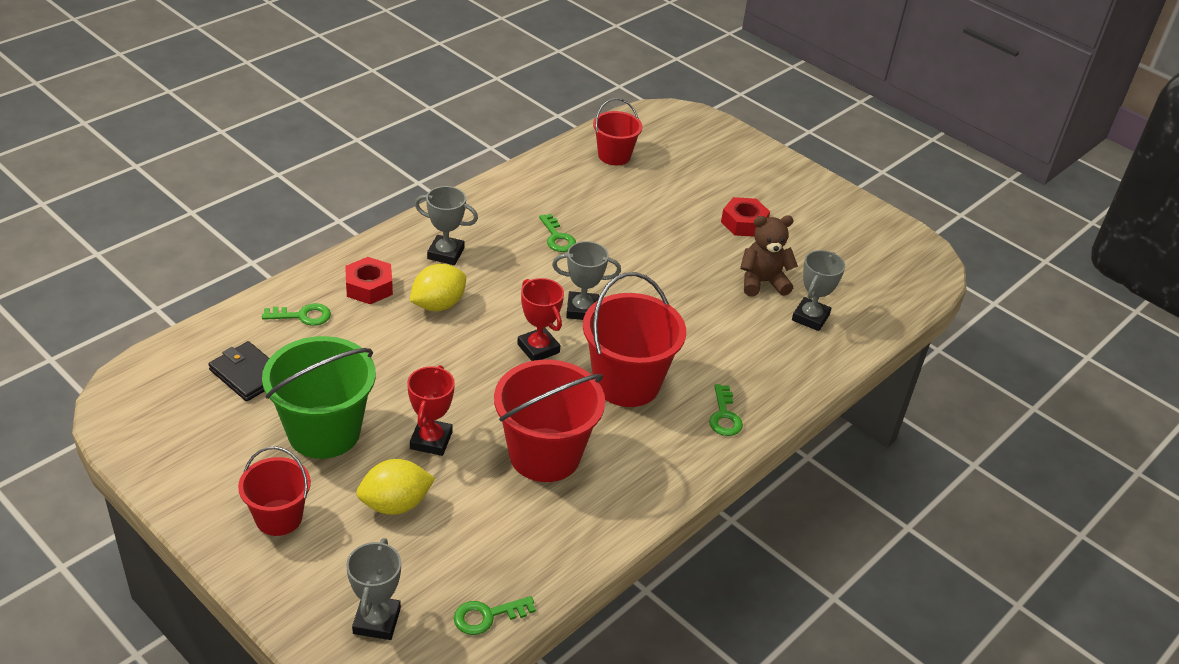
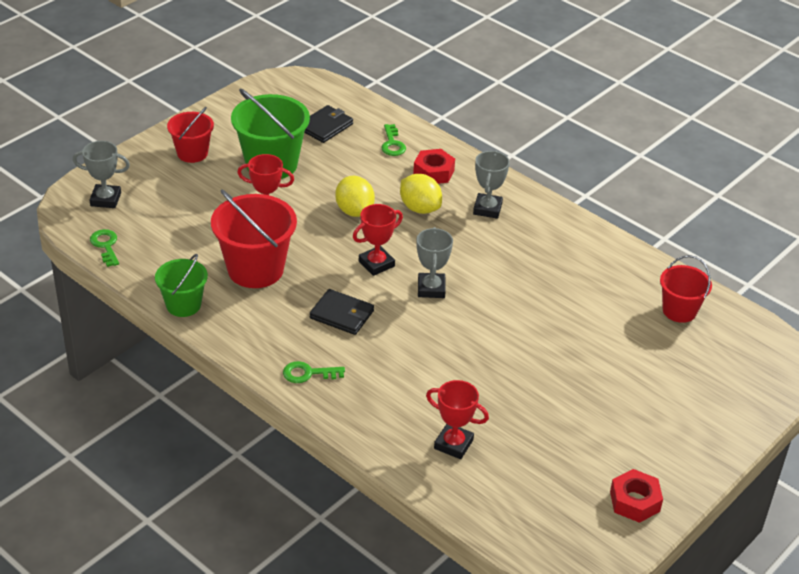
camera: 90 degrees right, 0 degrees up
(395, 504) = (204, 200): yellow lemon -> yellow lemon (354, 211)
(557, 238) = (530, 273): green key -> none
(612, 526) = (183, 305): none -> green bucket
(626, 383) = (342, 314): red bucket -> black wallet
(744, 223) = (595, 404): red nut -> red nut (634, 501)
(762, 282) = (500, 412): brown teddy bear -> none
(810, 317) = (453, 444): grey trophy -> red trophy

